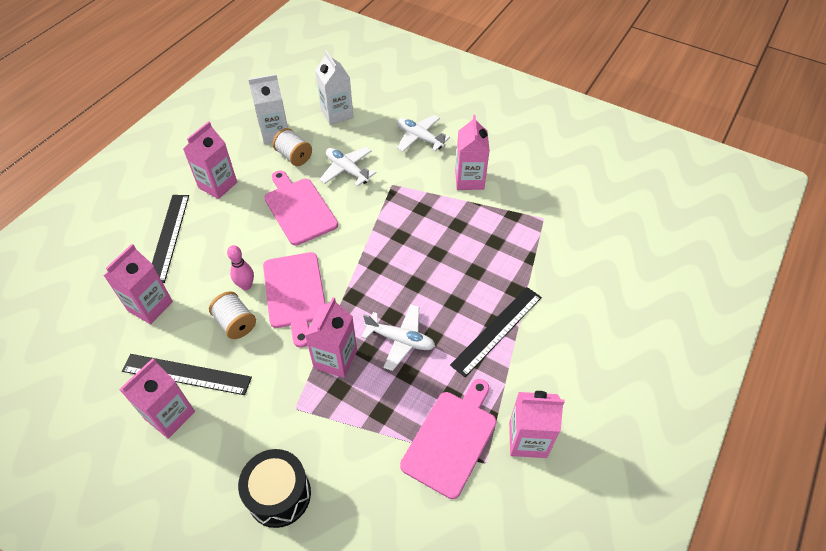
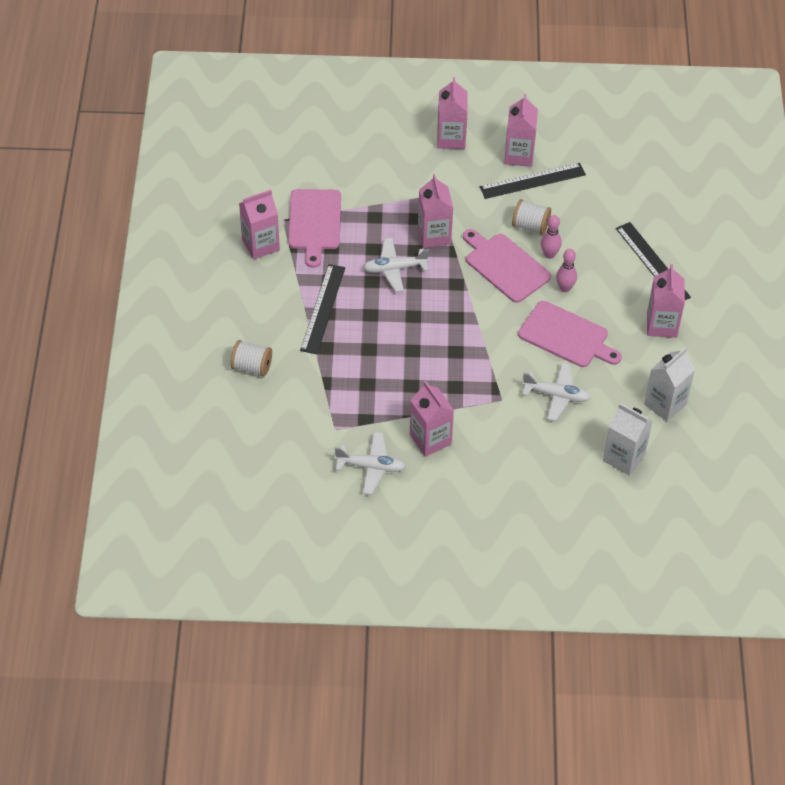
camera: 150 degrees right, 0 degrees up
(150, 306) = (607, 209): pink carton -> pink carton (451, 138)
(262, 248) = (565, 288): none -> pink bowling pin
(279, 495) = (407, 148): black drum -> none
(294, 156) = (620, 386): white spool -> white spool (252, 367)
(419, 138) = (513, 467): white plane -> white plane (371, 467)

